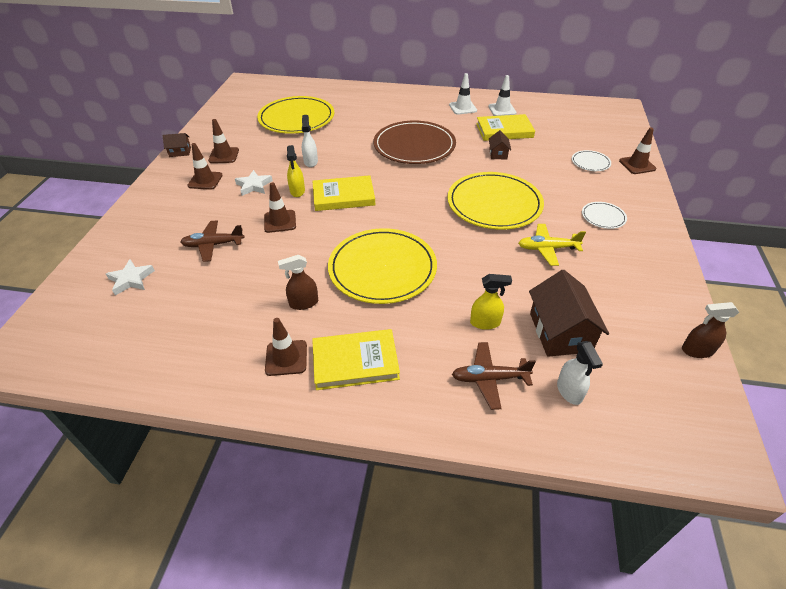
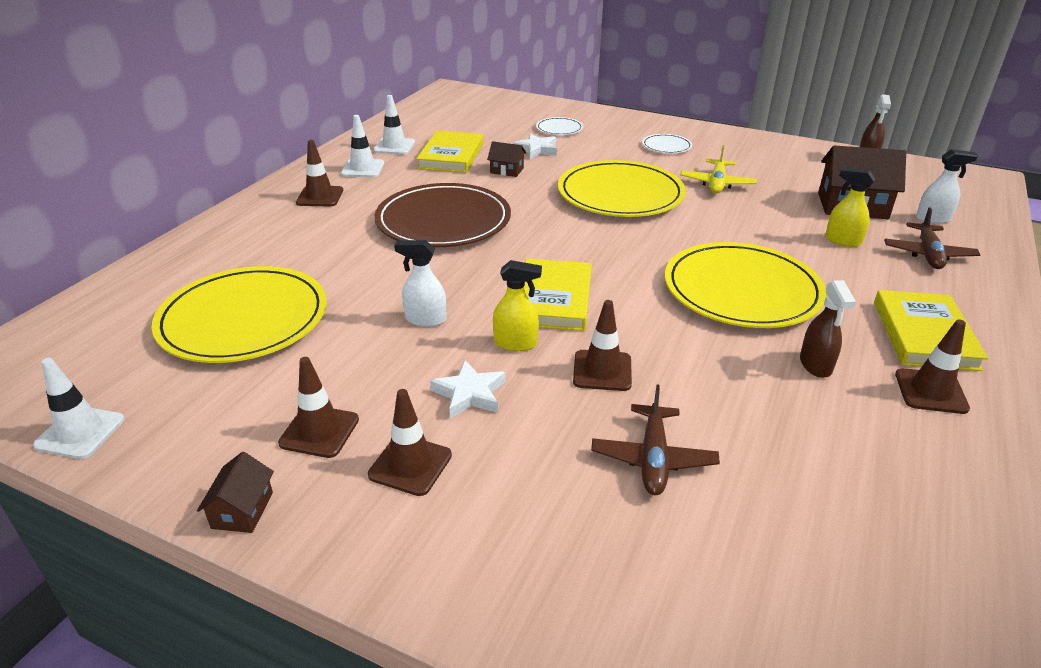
camera: 75 degrees left, 10 degrees down
(131, 279) = (749, 592): white star -> white star (536, 150)
(218, 110) = (80, 432): none -> white traffic cone
(485, 322) = (842, 240): yellow spray bottle -> yellow spray bottle turned 75 degrees counterclockwise
(637, 165) = (577, 110): brown traffic cone -> brown traffic cone (320, 197)

